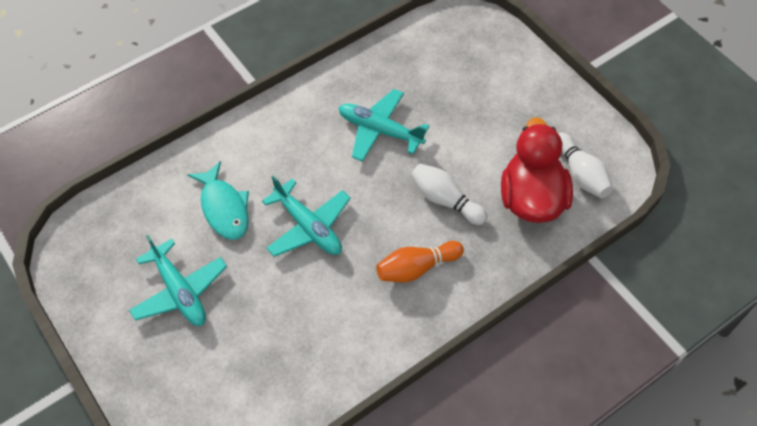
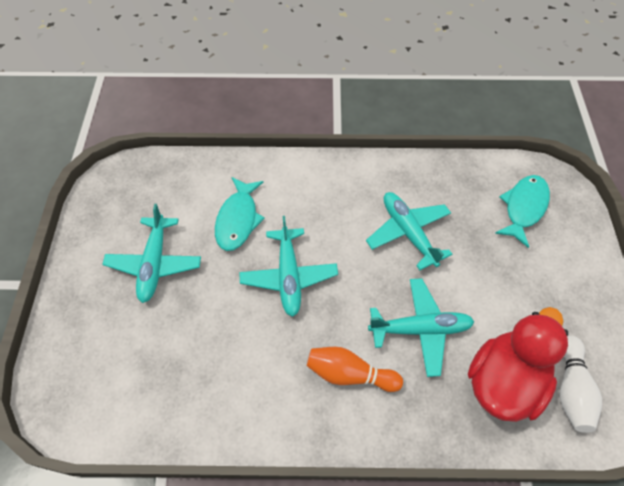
camera: 35 degrees right, 0 degrees up
(445, 200) = (420, 329): white bowling pin -> turquoise plane
(456, 55) = (523, 208): none -> turquoise fish

